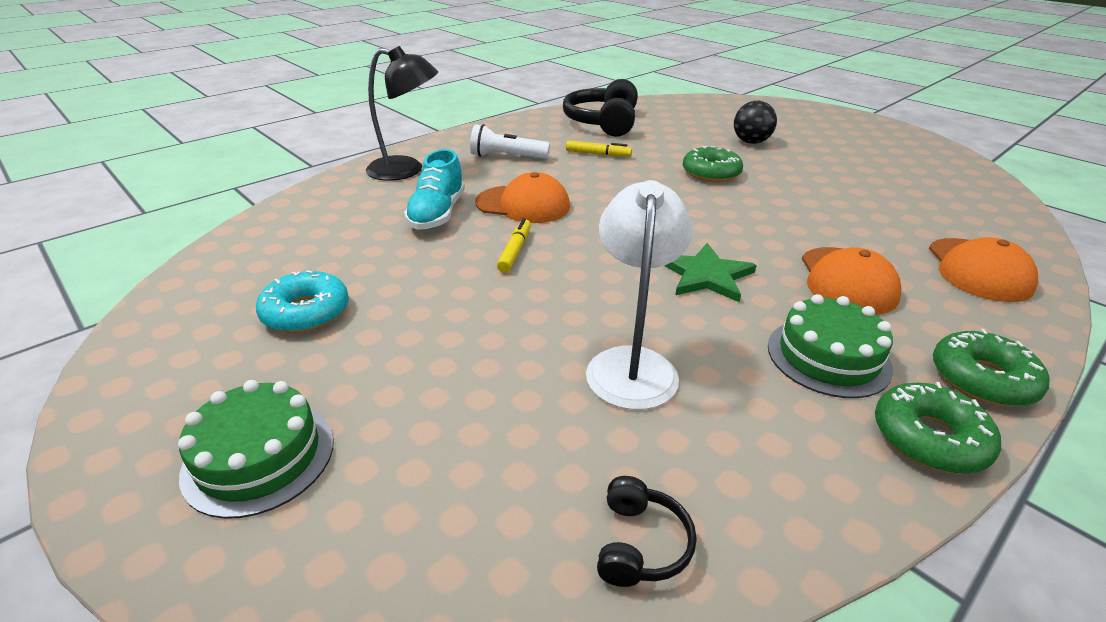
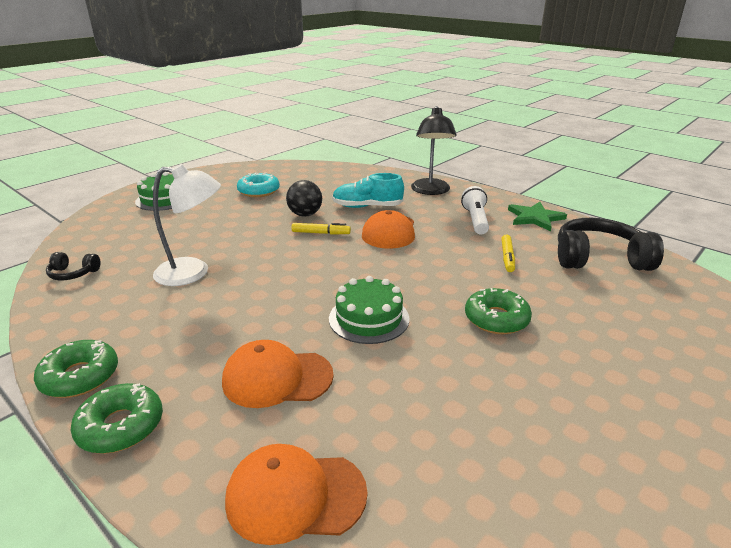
camera: 85 degrees right, 5 degrees down
(706, 275) = (288, 303): green star -> green star (535, 218)
(750, 142) = (621, 358): black ball -> black ball (305, 214)
(828, 357) = (175, 347): green cake -> green cake (369, 318)

